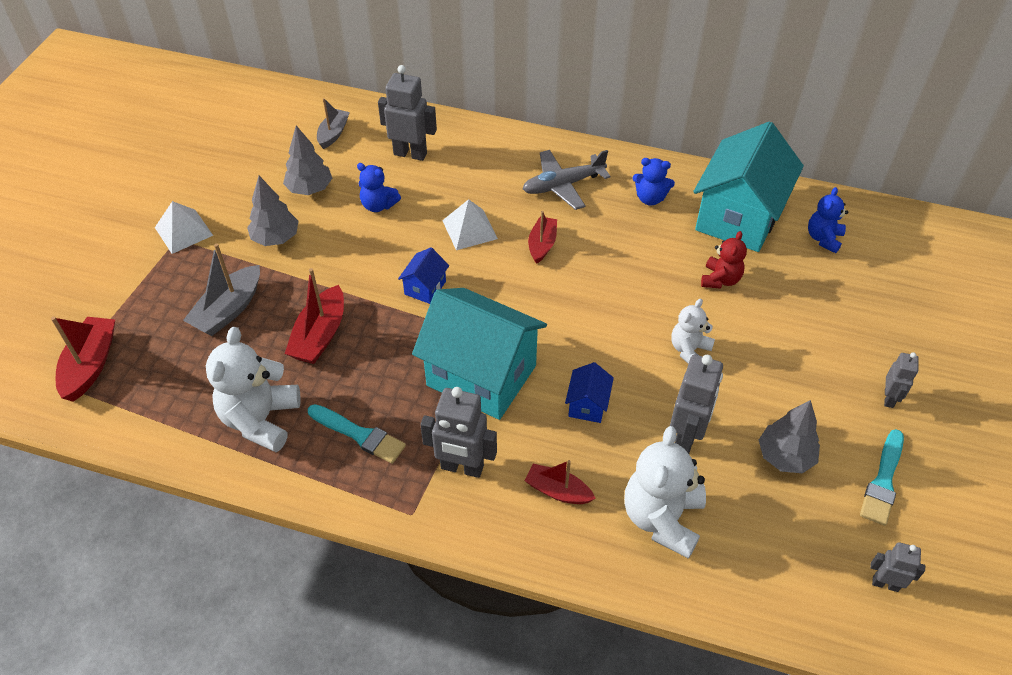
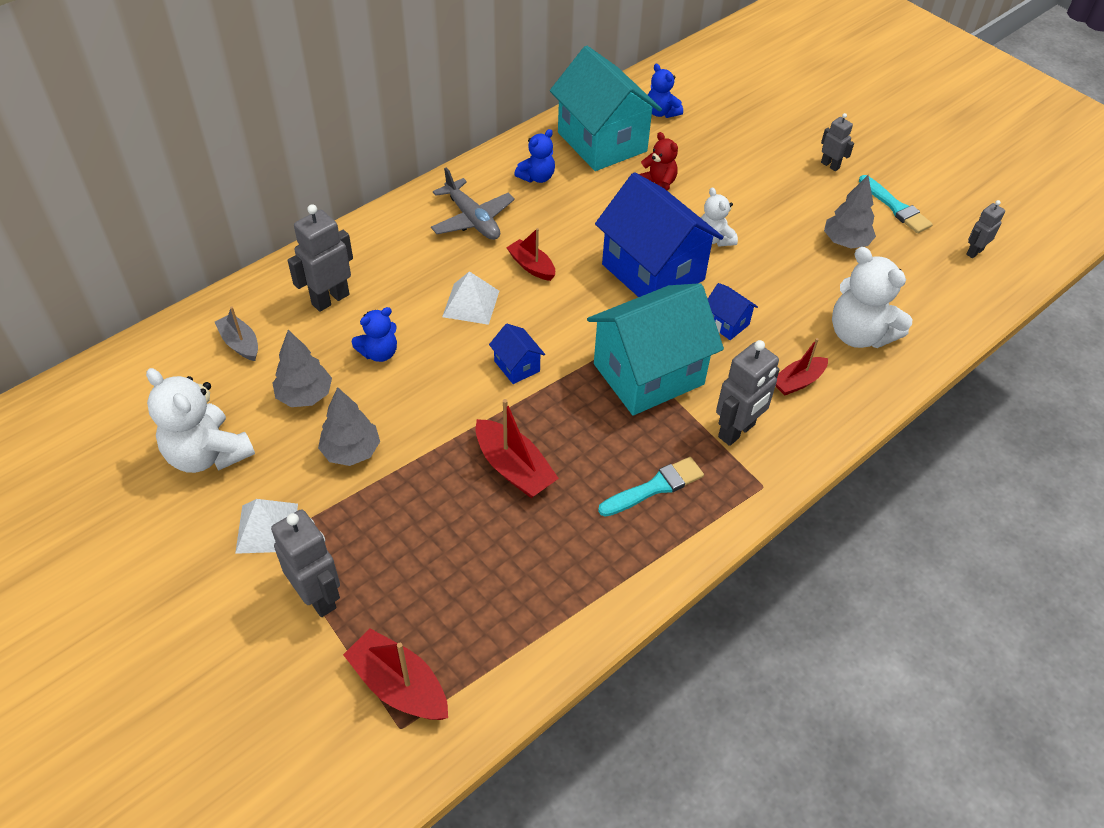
camera: 60 degrees left, 0 degrees up
(228, 310) = (420, 530): grey boat -> none
(261, 419) = (584, 556): white teddy bear -> white teddy bear (207, 454)
(563, 185) = (472, 219): grey plane -> grey plane turned 45 degrees counterclockwise
(605, 325) = (653, 272): none -> blue house
(686, 436) = (794, 283): grey robot -> grey robot (318, 596)

